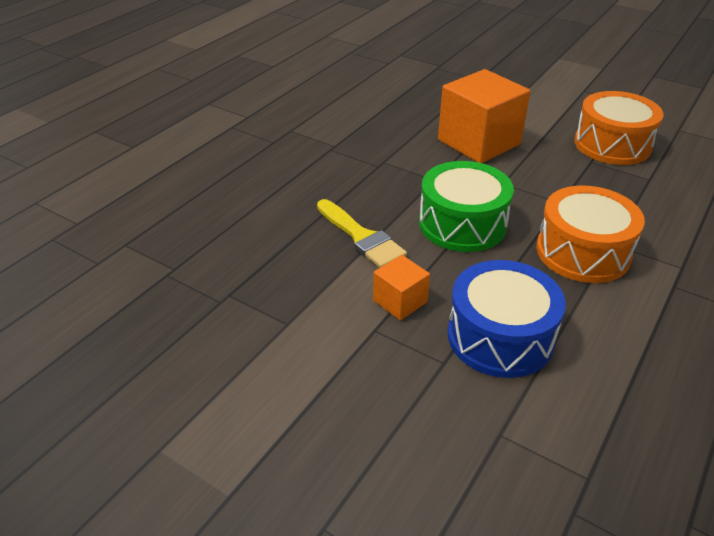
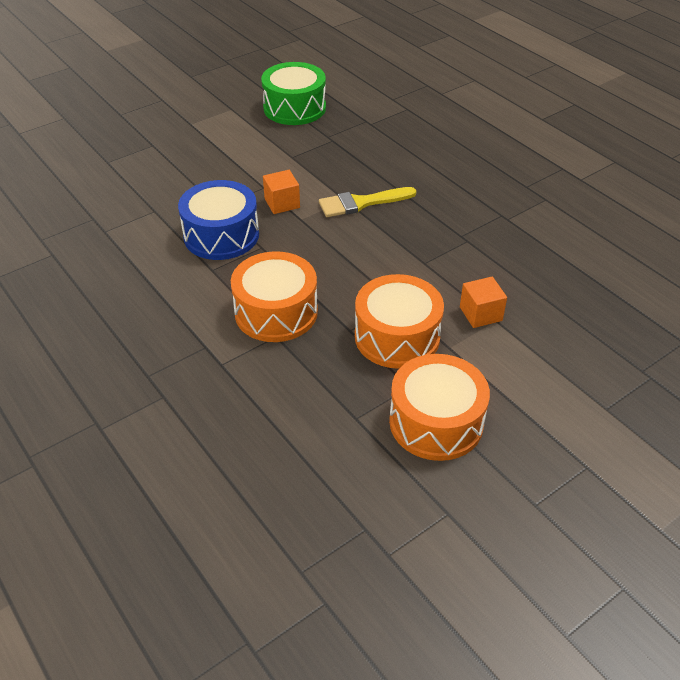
camera: 110 degrees right, 5 degrees up
(462, 224) = (350, 258): green drum -> green drum (294, 108)
(479, 142) = (480, 314): orange cube -> orange cube, size x0.49
(544, 176) = (397, 336): none -> orange drum

